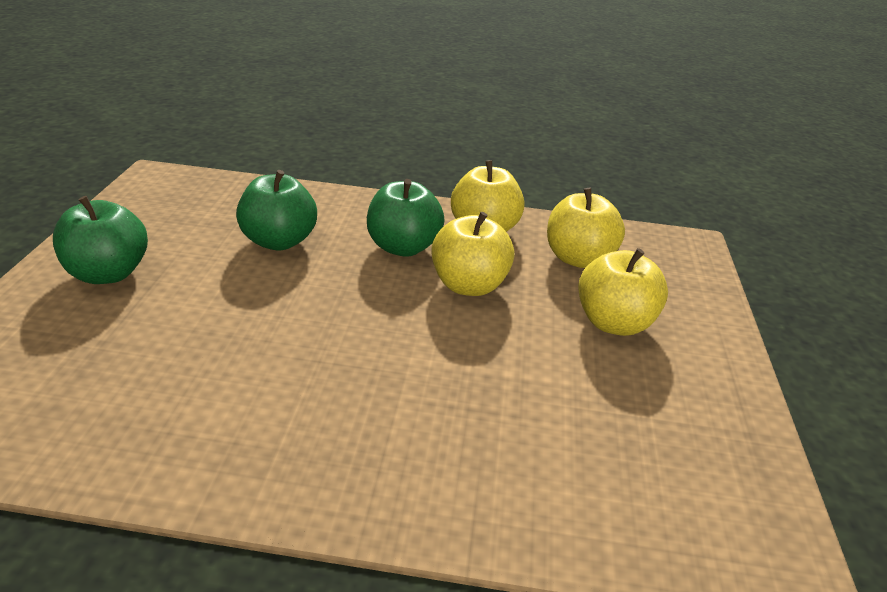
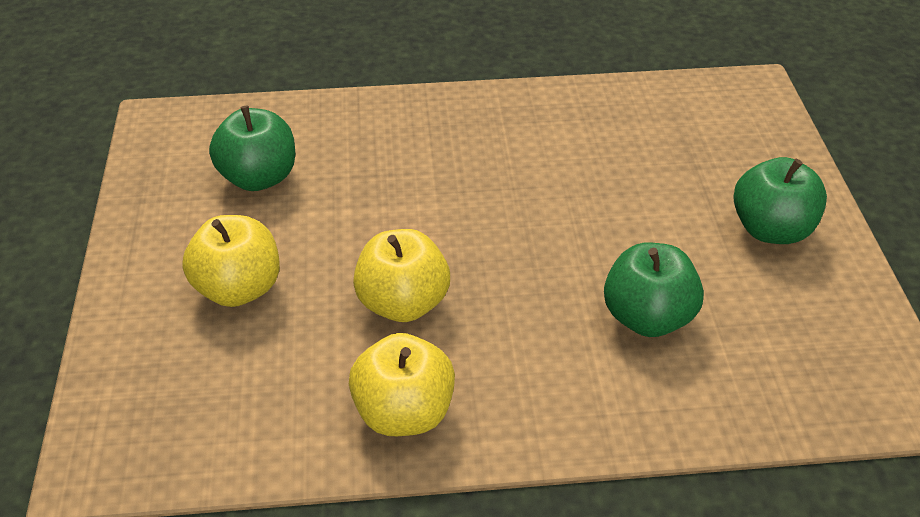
camera: 170 degrees right, 10 degrees up
(403, 247) = (499, 346): green apple -> green apple (259, 177)
(578, 258) = (270, 385): yellow apple -> none

